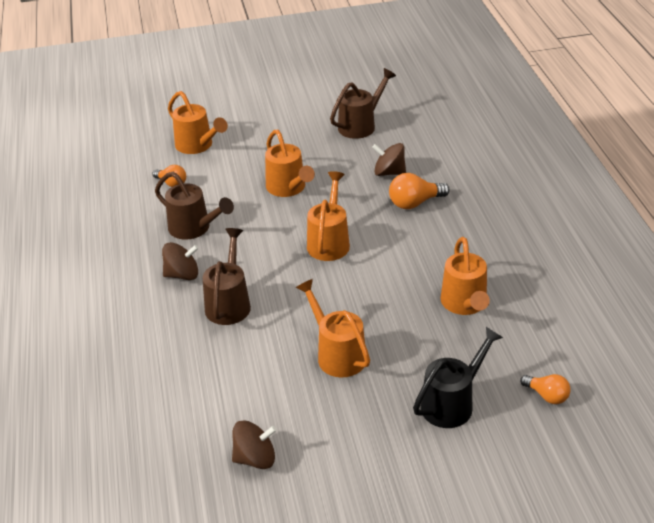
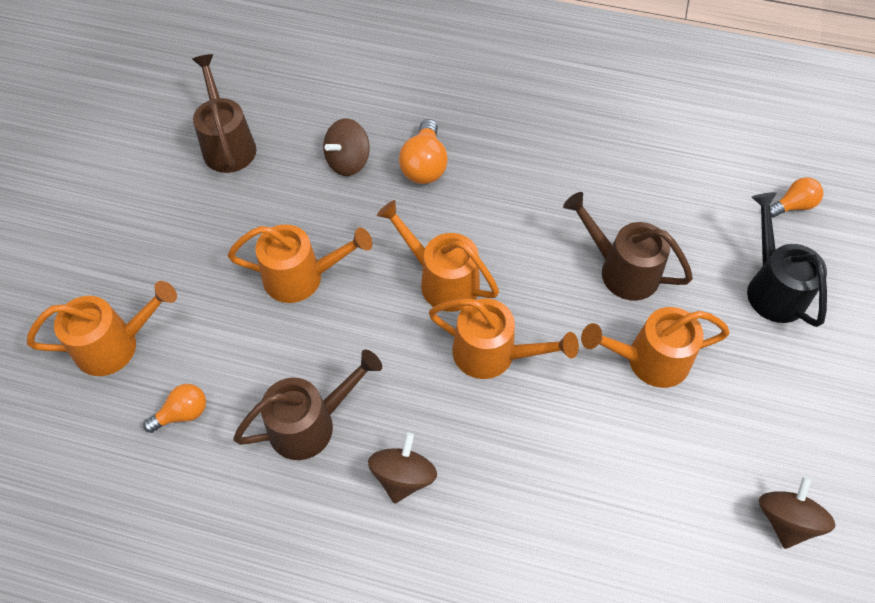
camera: 65 degrees left, 20 degrees up
(229, 303) = (494, 440): brown watering can -> brown watering can (621, 269)
(465, 305) = (627, 205): orange watering can -> orange watering can (494, 354)

